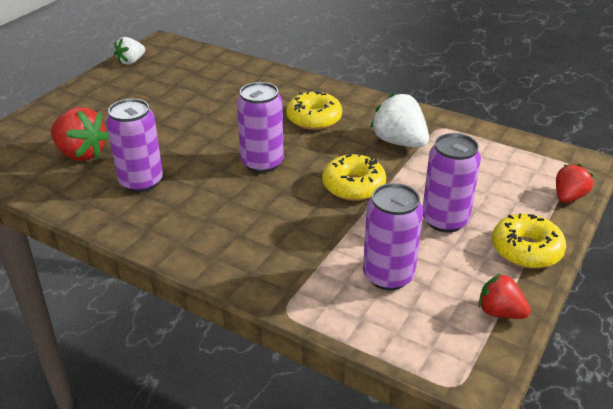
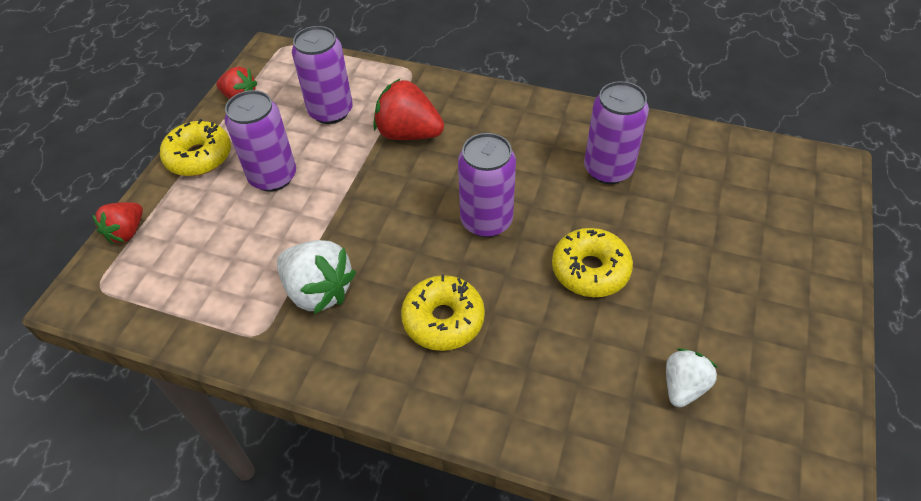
camera: 170 degrees right, 15 degrees up
(81, 153) = (707, 196): red strawberry -> red strawberry (408, 134)
(131, 61) = (819, 427): white strawberry -> white strawberry (683, 386)
(353, 186) = (372, 205): yellow donut -> yellow donut (590, 270)

